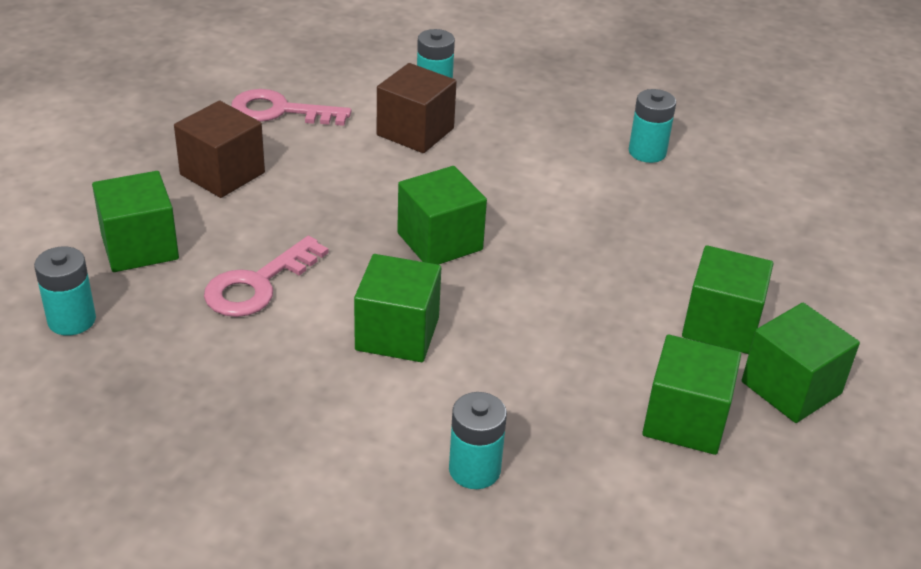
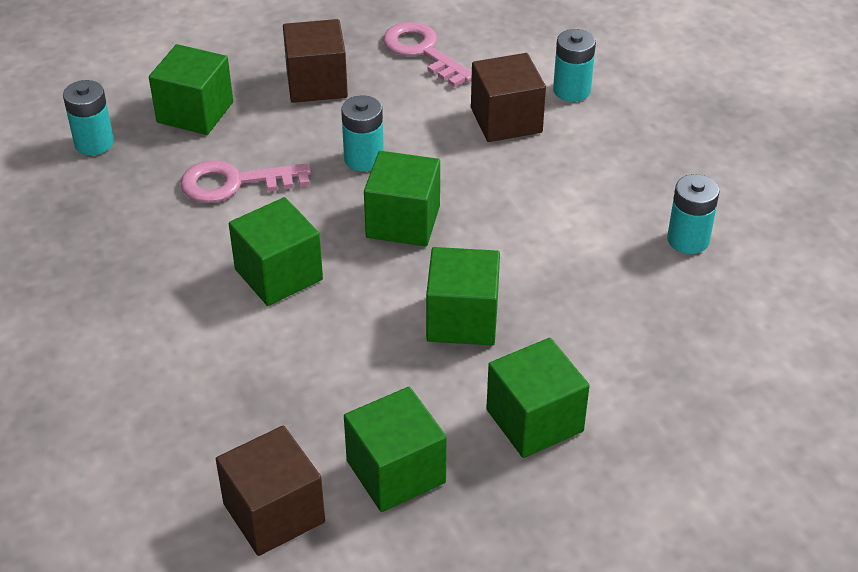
camera: 45 degrees right, 5 degrees up
(474, 470) = (200, 403): turquoise battery -> turquoise battery (364, 159)
(646, 510) = (274, 513): none -> brown cube
(791, 388) = (518, 506): green cube -> green cube (462, 319)

